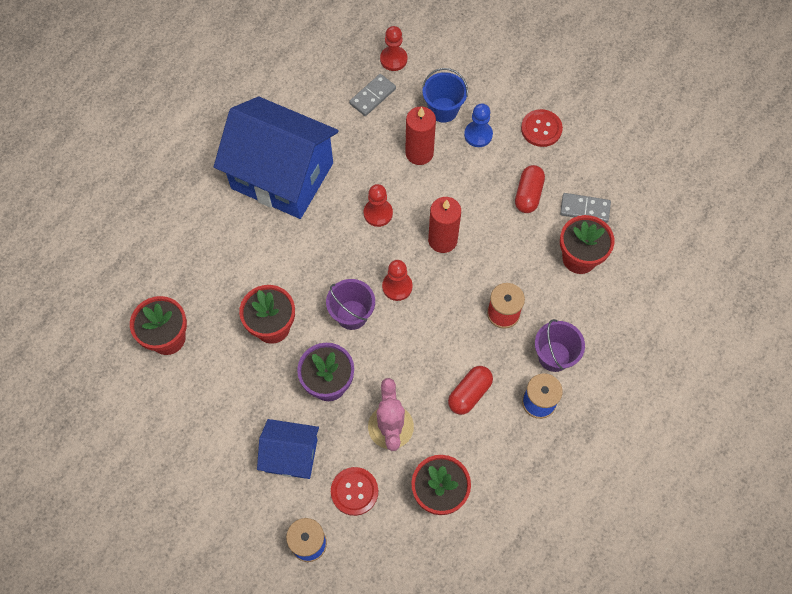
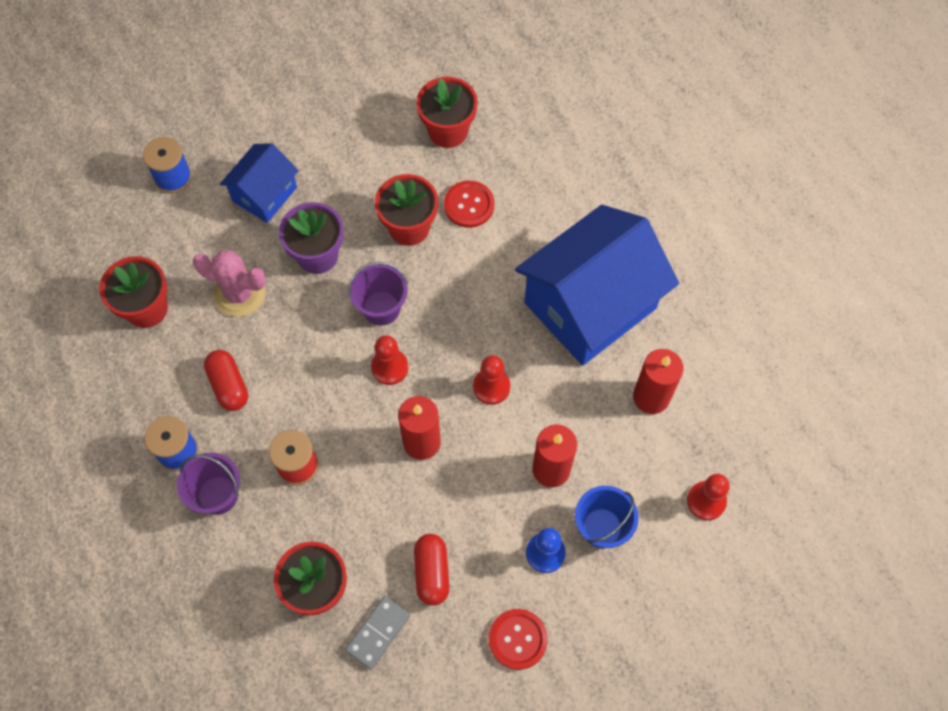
camera: 115 degrees right, 0 degrees up
(336, 114) = (651, 397): none -> red candle
(354, 491) = (196, 235): red button -> red button (469, 205)
(372, 96) = (659, 451): grey domino -> none
(528, 194) = (432, 572): red capsule -> red capsule turned 45 degrees clockwise

